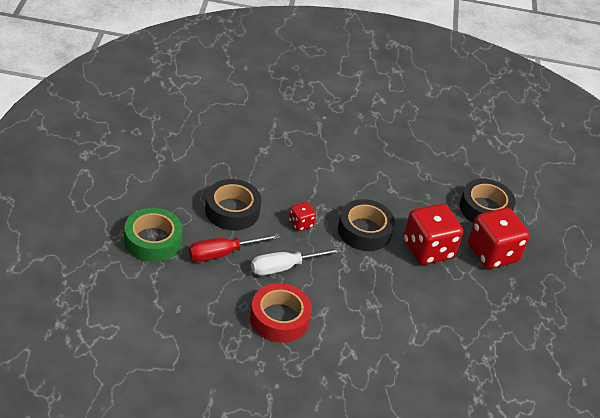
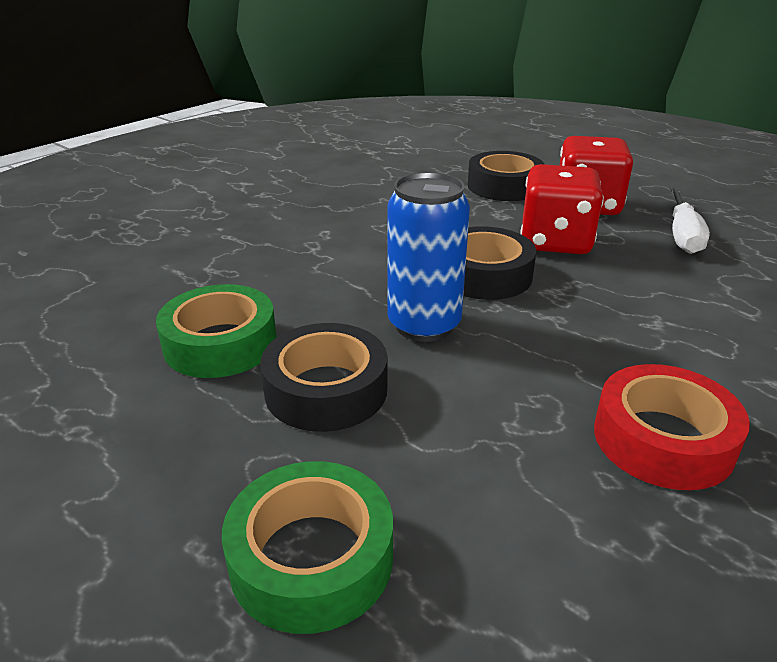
camera: 50 degrees left, 10 degrees down
(222, 253) = (434, 450): red screwdriver -> none
(235, 166) = (220, 343): none -> green tape
(284, 267) = (521, 382): white screwdriver -> white screwdriver (682, 235)
(301, 223) = (424, 325): red dice -> blue can

